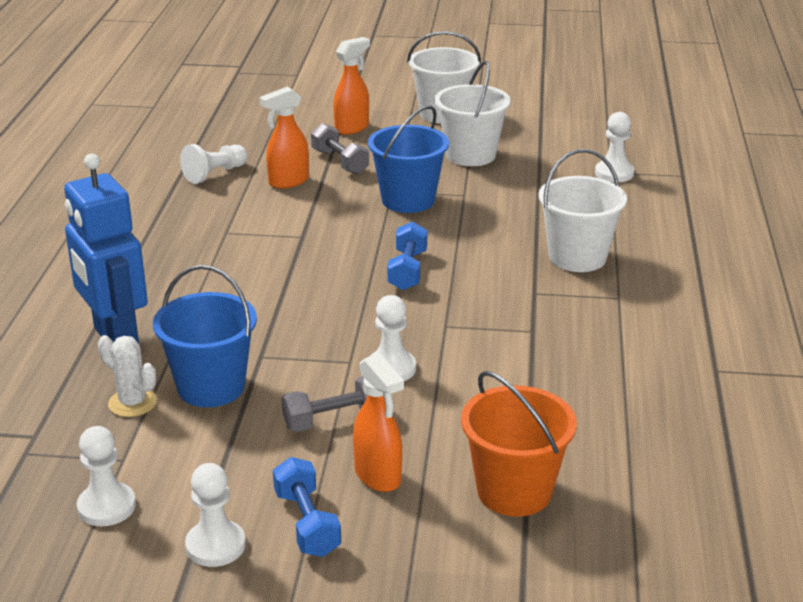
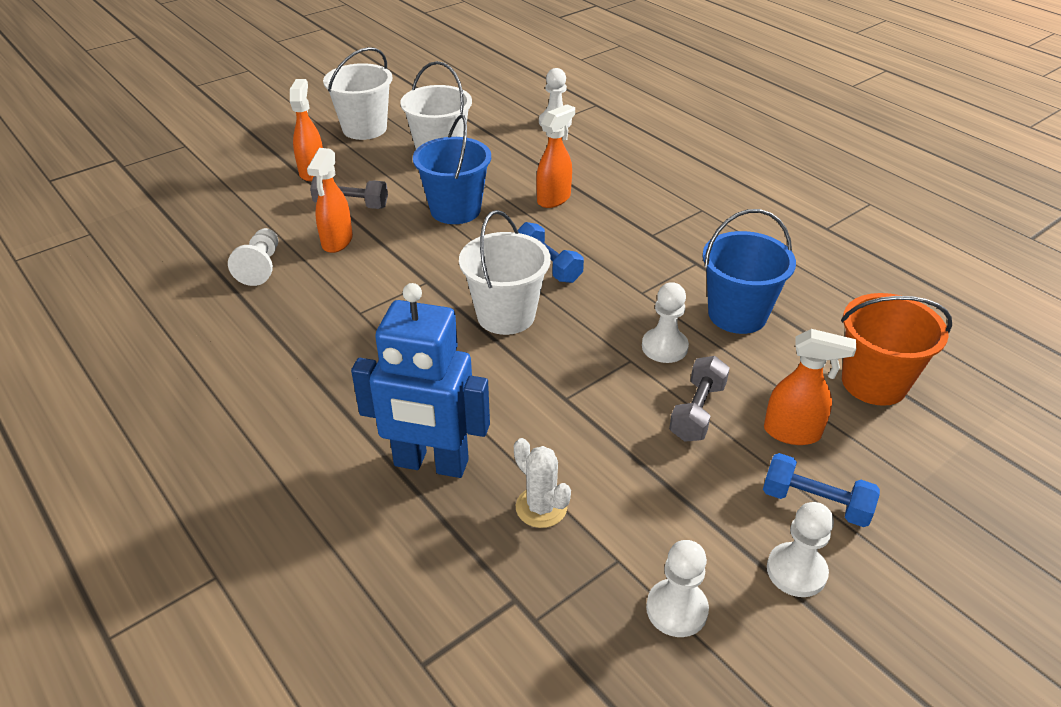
camera: 45 degrees left, 10 degrees up
(132, 403) = (541, 507): white cactus -> white cactus turned 60 degrees clockwise
(211, 387) = (575, 449): blue bucket -> blue bucket (737, 314)
(501, 228) = (554, 199): none -> orange spray bottle
(577, 257) = (634, 194): white bucket -> white bucket (506, 315)

